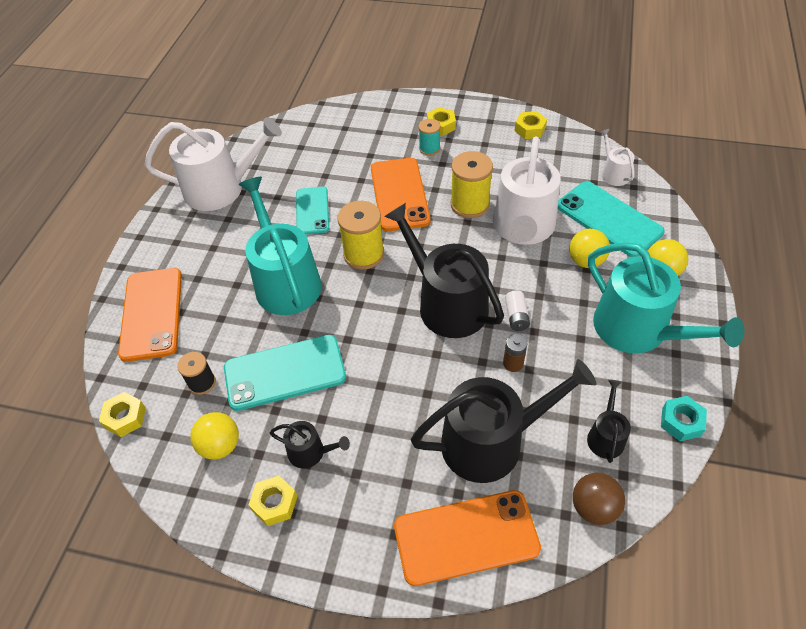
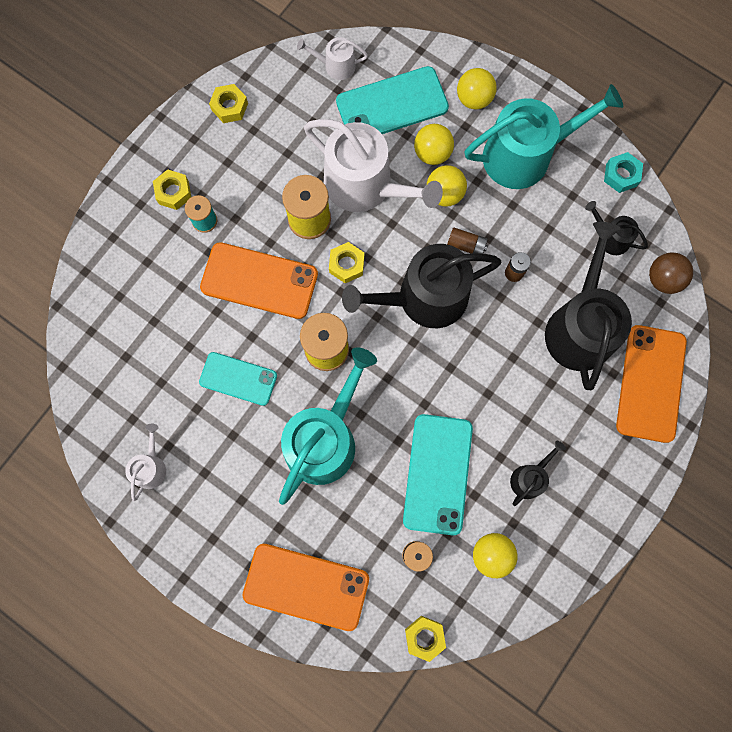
camera: 70 degrees left, 25 degrees up
(221, 188) = (151, 467): white watering can -> white watering can, size x0.47
(274, 503) = (565, 523): yellow nut -> yellow nut (346, 265)
(285, 281) = (325, 438): turquoise watering can -> turquoise watering can turned 120 degrees clockwise
(516, 316) = (466, 245): white battery -> brown battery
(554, 283) = (444, 194): none -> yellow ball

